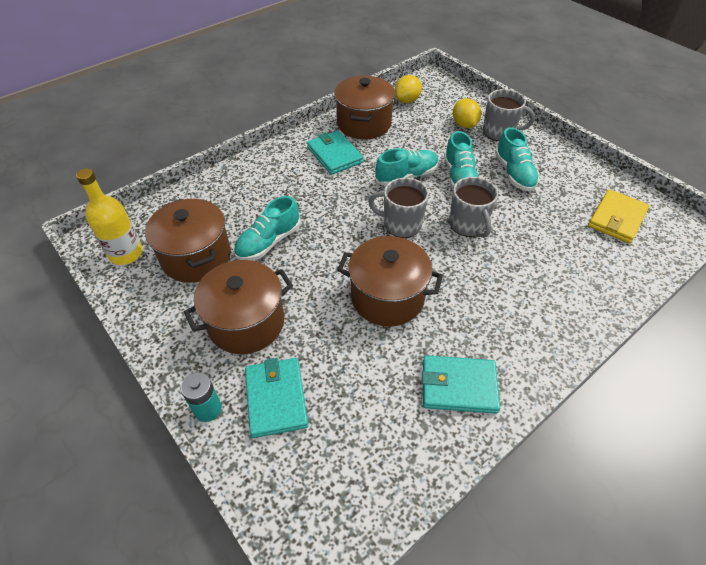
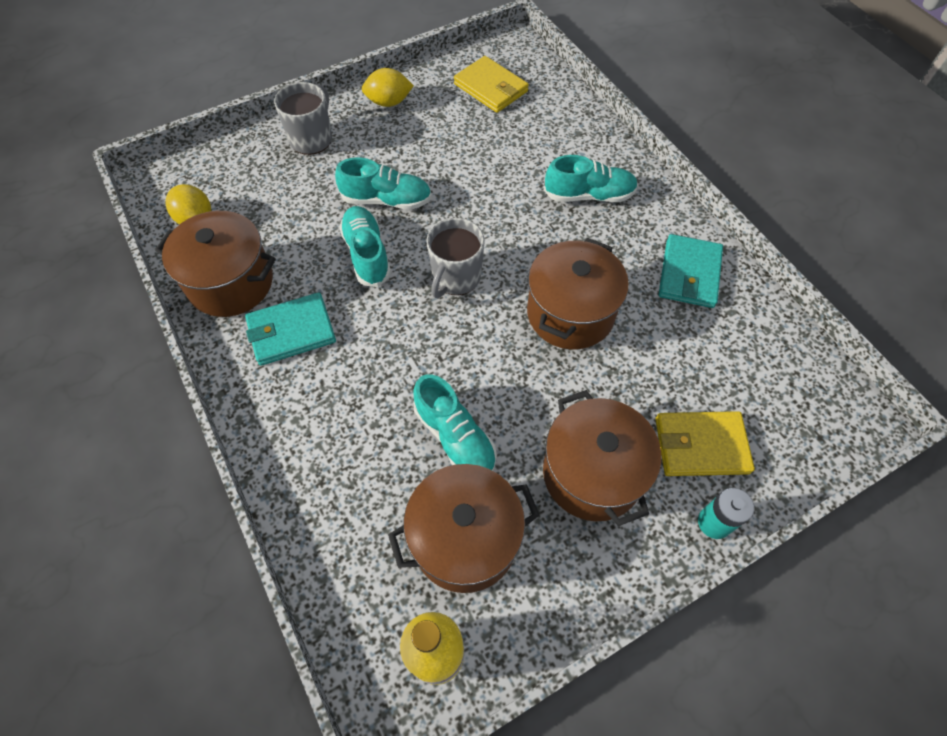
camera: 80 degrees left, 10 degrees up
(276, 398) = (701, 445): turquoise wallet -> yellow wallet
(464, 125) = (282, 169): yellow lemon -> yellow lemon (389, 102)
(468, 225) = (471, 212): grey mug -> none
(514, 173) = (395, 147): turquoise shoe -> turquoise shoe (589, 195)

